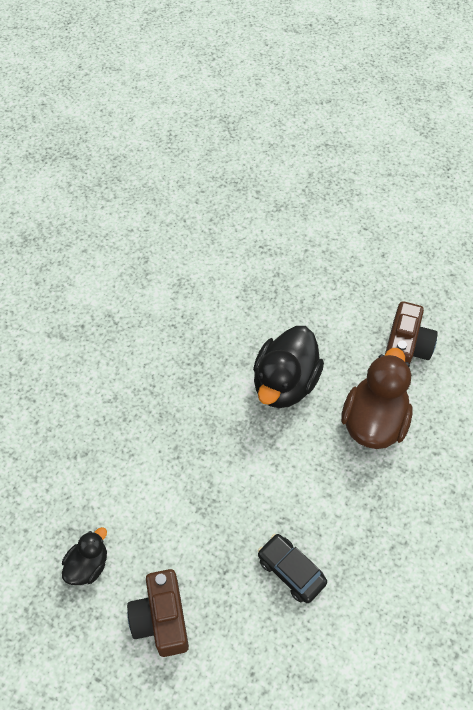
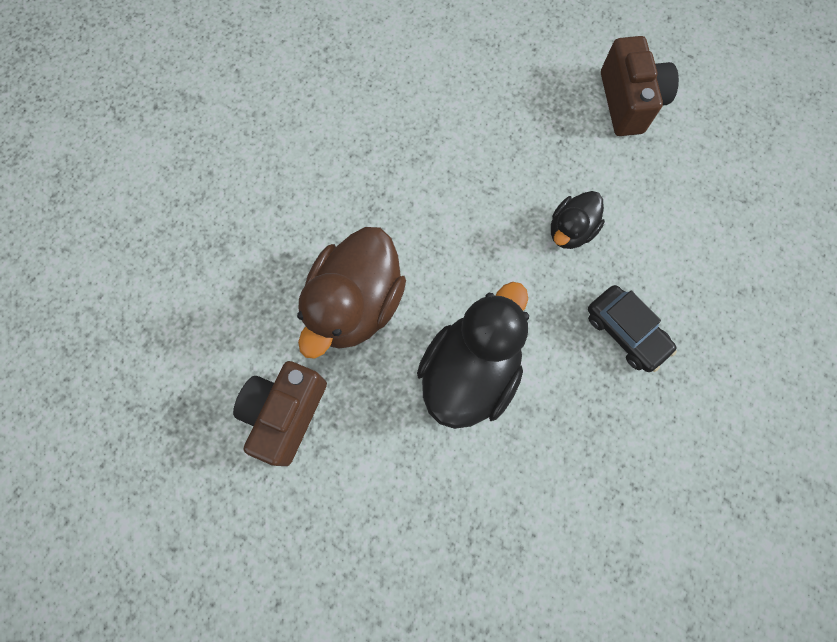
camera: 175 degrees left, 15 degrees up
(88, 565) = (716, 160): black duck -> black duck (570, 230)
(291, 571) = (485, 136): black car -> black car (625, 332)

